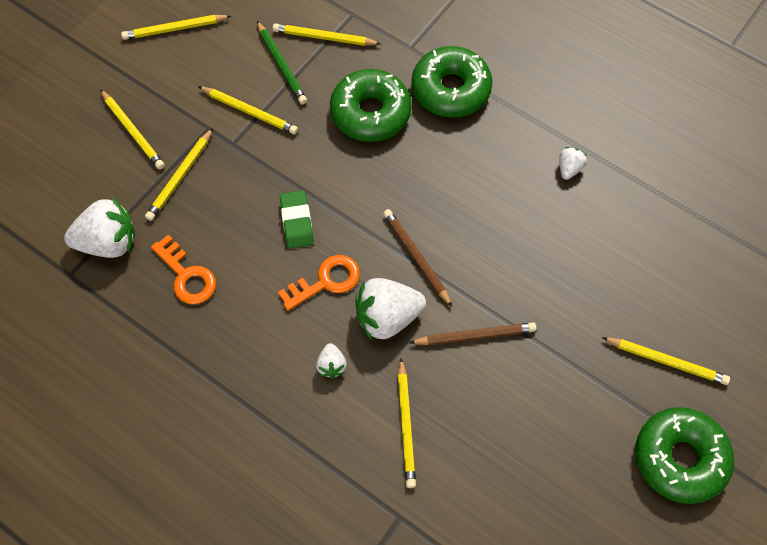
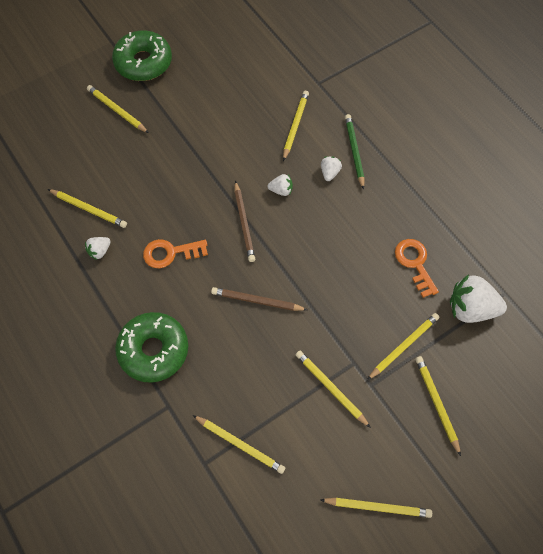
camera: 160 degrees left, 0 degrees up
(281, 65) = (288, 427): green pencil -> green pencil (354, 151)
(297, 221) = (321, 278): green eraser -> none
(326, 281) = (314, 227): orange key -> orange key (170, 253)
(370, 113) = (229, 351): green donut -> none
(387, 317) = (281, 190): white strawberry -> white strawberry, size x0.50
(475, 335) = (228, 161): brown pencil -> brown pencil (257, 301)
(613, 212) = (89, 209): none -> yellow pencil

